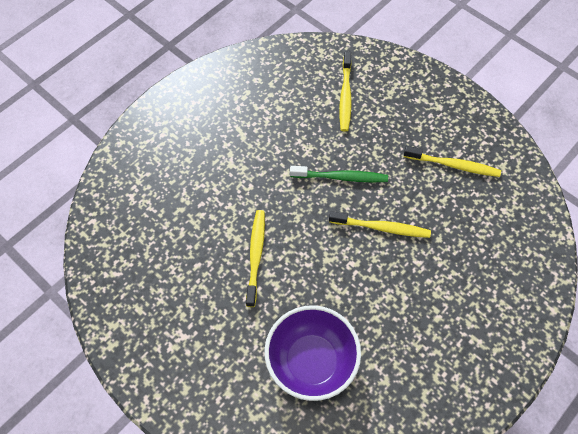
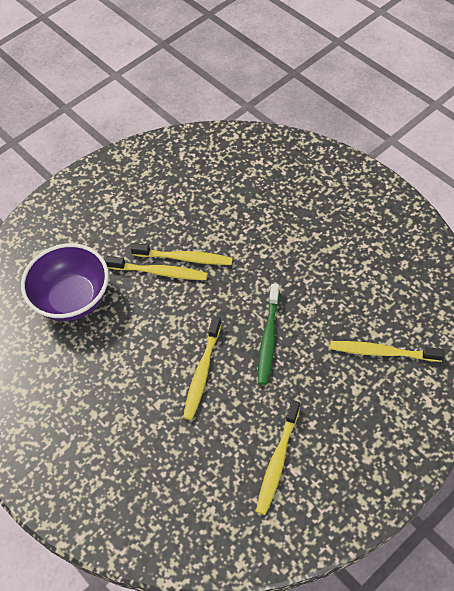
camera: 100 degrees right, 5 degrees down
(274, 277) = (159, 272): none -> yellow toothbrush

